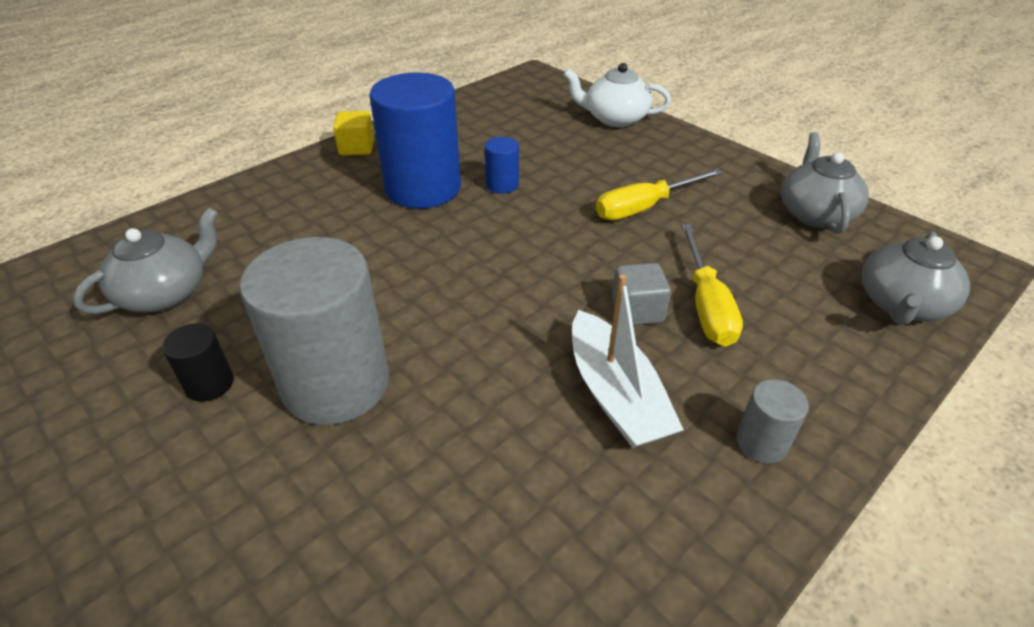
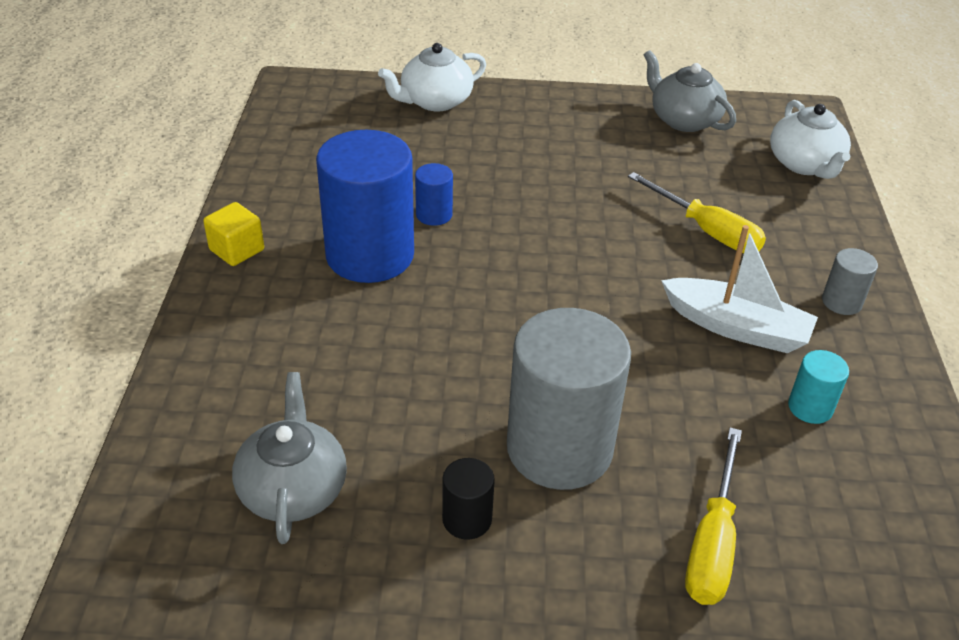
camera: 45 degrees left, 0 degrees up
(582, 509) = (810, 407): none -> turquoise cylinder
(637, 311) = (673, 261): grey cube -> none
(644, 207) = (570, 176): yellow screwdriver -> yellow screwdriver (712, 542)
(901, 304) = (805, 164): grey teapot -> white teapot

